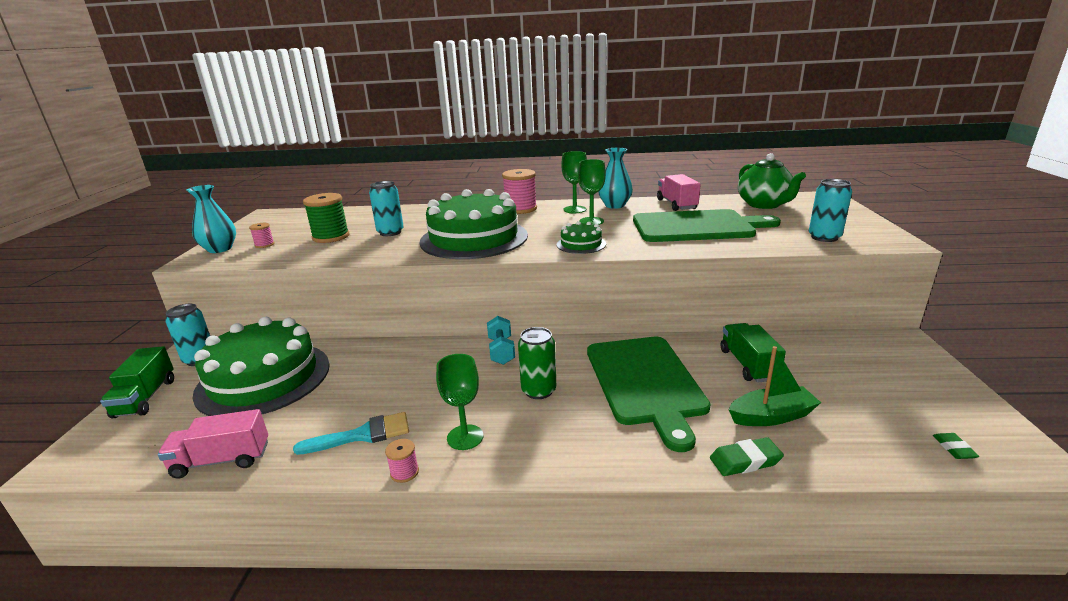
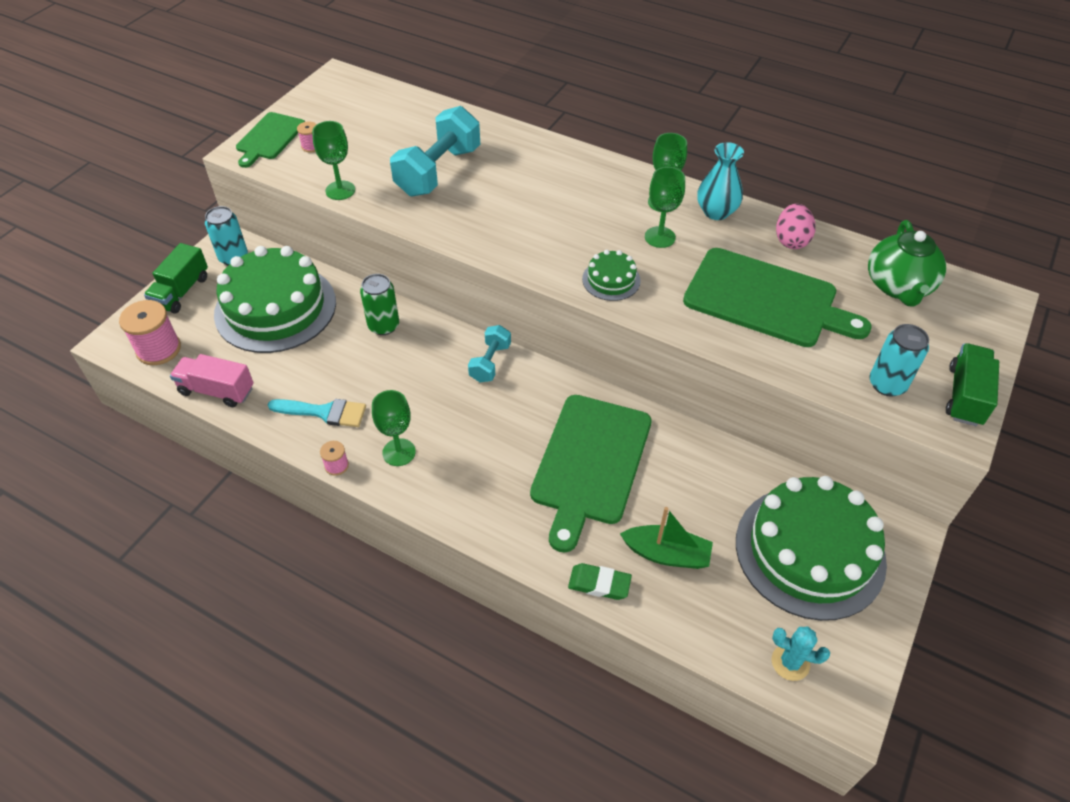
camera: 25 degrees right, 25 degrees up
(220, 249) = (269, 138): turquoise vase -> green cutting board
(308, 257) = (340, 190): none -> green goblet
(331, 237) = (378, 156): green spool -> none
(390, 232) = (438, 171): turquoise can -> turquoise dumbbell
(474, 238) = (512, 220): green cake -> green cake (809, 551)
(520, 209) = (603, 175): pink spool -> pink spool (159, 349)
(538, 390) = (490, 429): green can -> green can (383, 326)
(676, 204) = (791, 240): pink truck -> pink egg
(748, 365) = (706, 488): green truck -> green truck (965, 396)
(954, 448) = (790, 662): green eraser -> turquoise cactus

